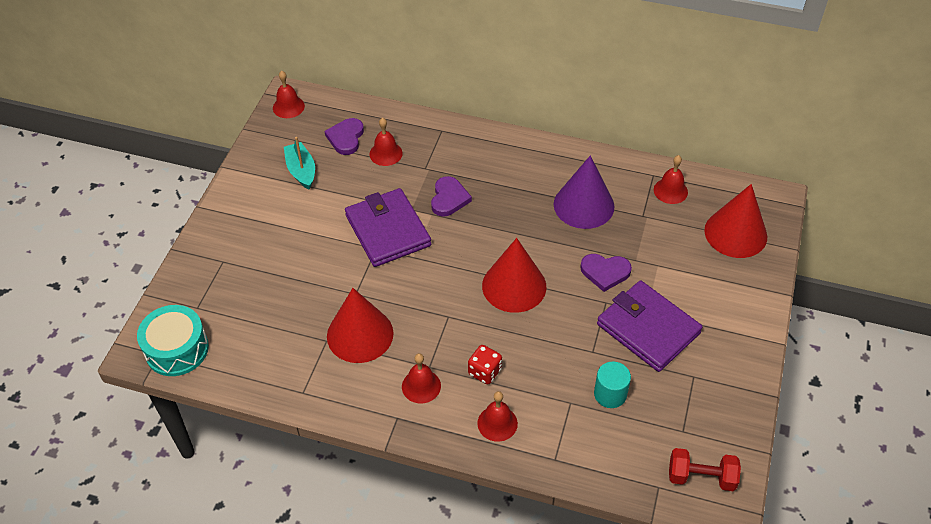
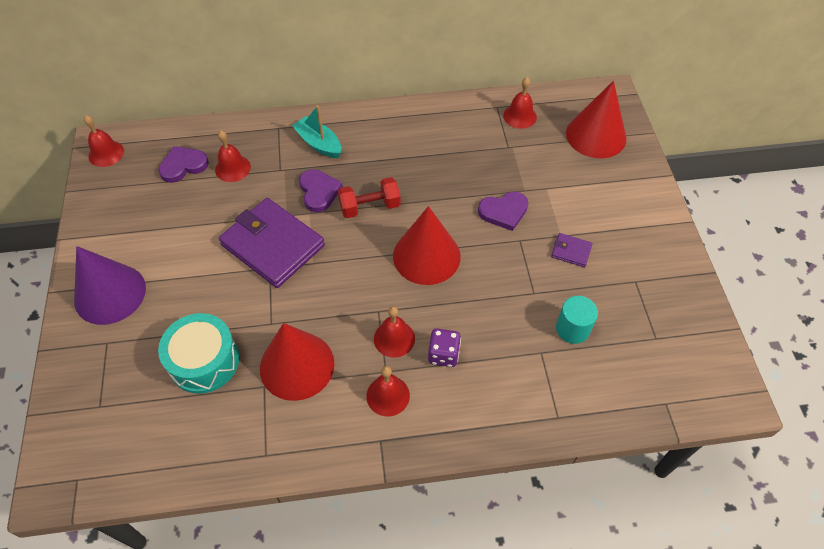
camera: 25 degrees left, 5 degrees up
(177, 349) = (96, 464): turquoise drum -> turquoise drum (204, 361)
(301, 171) = (151, 214): turquoise boat -> turquoise boat (319, 143)
(346, 138) = (183, 166): purple heart -> purple heart turned 75 degrees clockwise
(484, 372) = (443, 354): red dice -> purple dice
(497, 423) = (483, 403): red bell -> red bell (394, 338)
(583, 205) = (450, 155): purple cone -> purple cone (110, 294)
(648, 329) = (571, 251): purple wallet -> purple wallet, size x0.42
(701, 477) = (697, 377): red dumbbell -> red dumbbell (370, 207)

